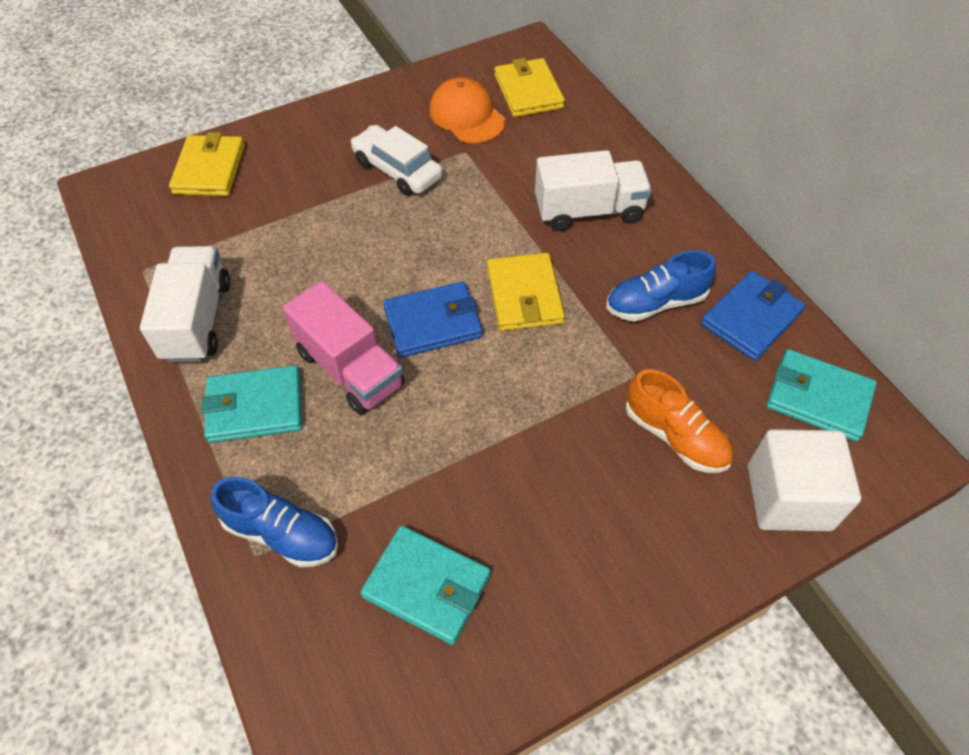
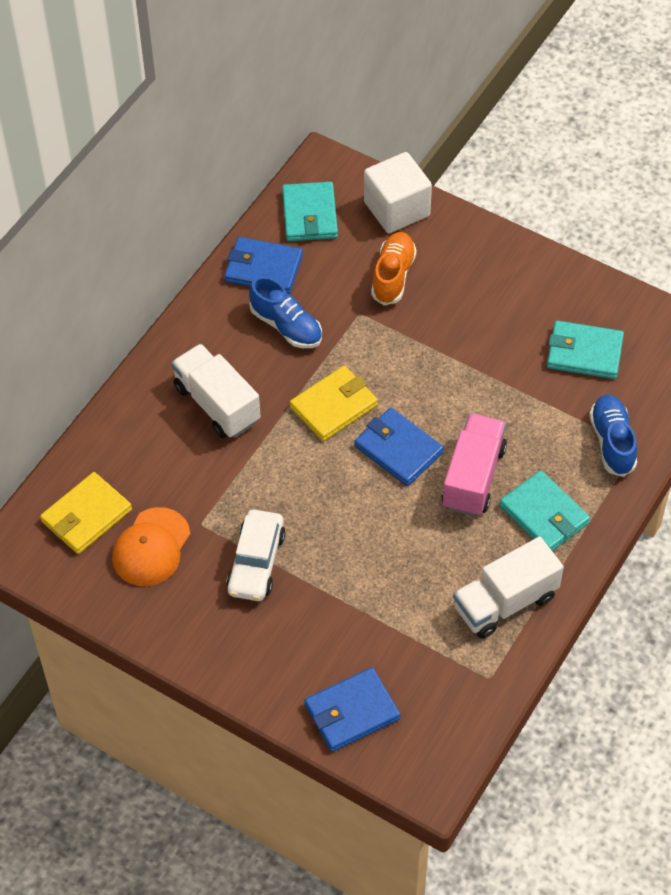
camera: 120 degrees left, 0 degrees up
(209, 169) = (352, 712): yellow wallet -> blue wallet
(426, 586) = (584, 353): turquoise wallet -> turquoise wallet turned 75 degrees counterclockwise

